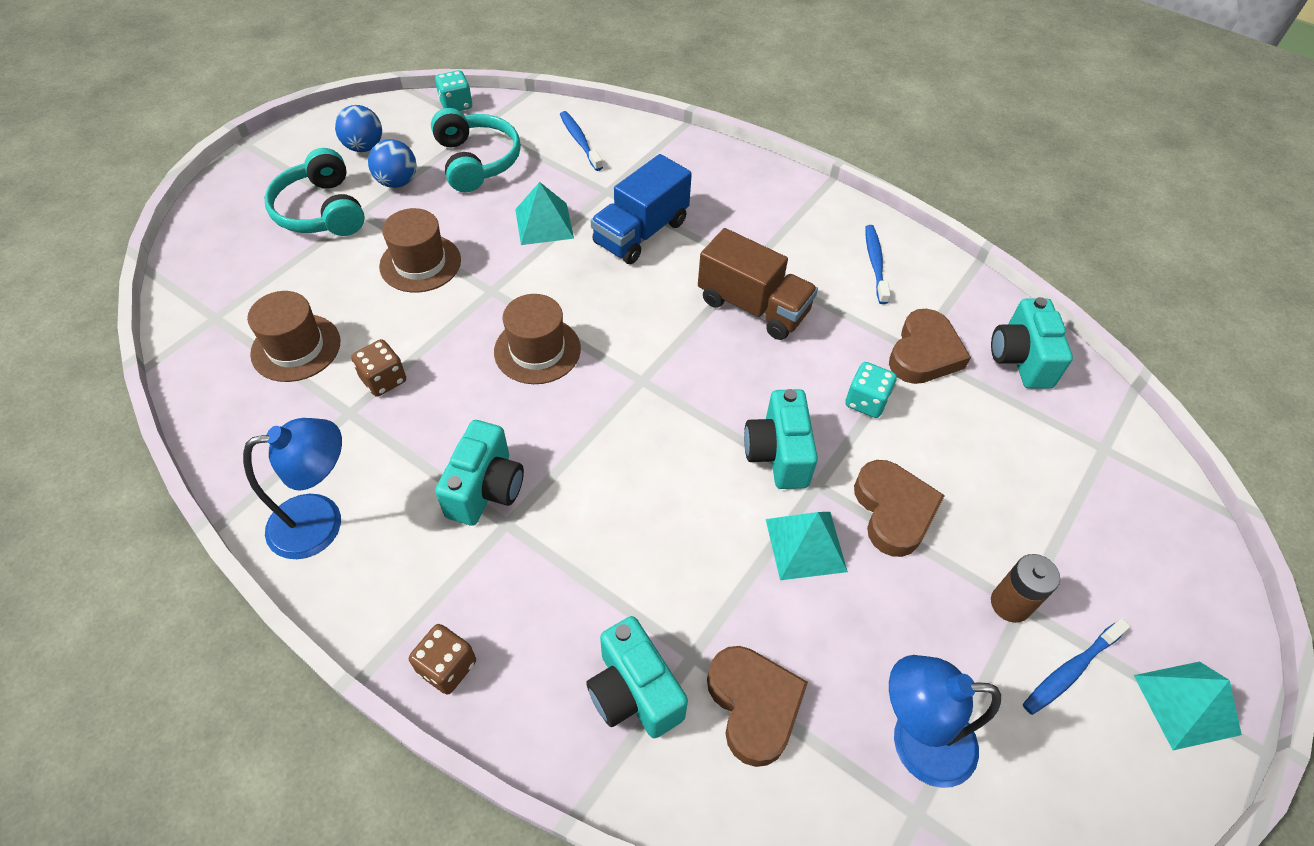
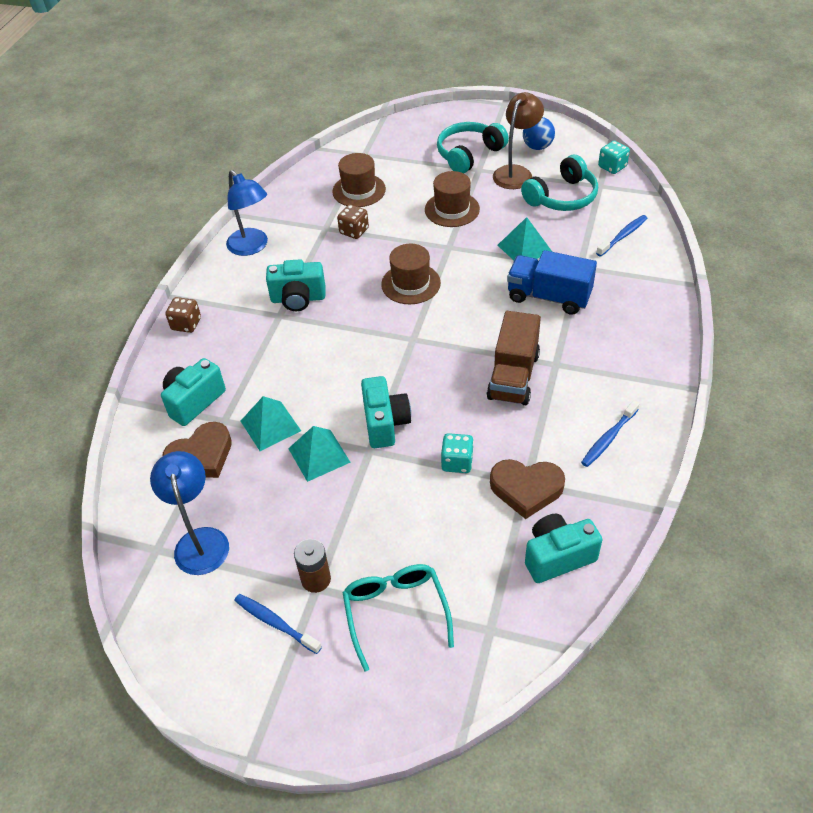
camera: 75 degrees right, 5 degrees down
(397, 182) = (516, 172): blue ball -> brown lamp
(778, 454) = (385, 423): turquoise camera -> turquoise camera turned 105 degrees clockwise
(875, 263) = (608, 438): blue toothbrush -> blue toothbrush turned 150 degrees clockwise
(893, 511) = (366, 497): brown heart -> none
(1070, 530) = (395, 612): none -> turquoise glasses
(1186, 704) = (271, 702): turquoise pyramid -> turquoise pyramid (270, 425)

